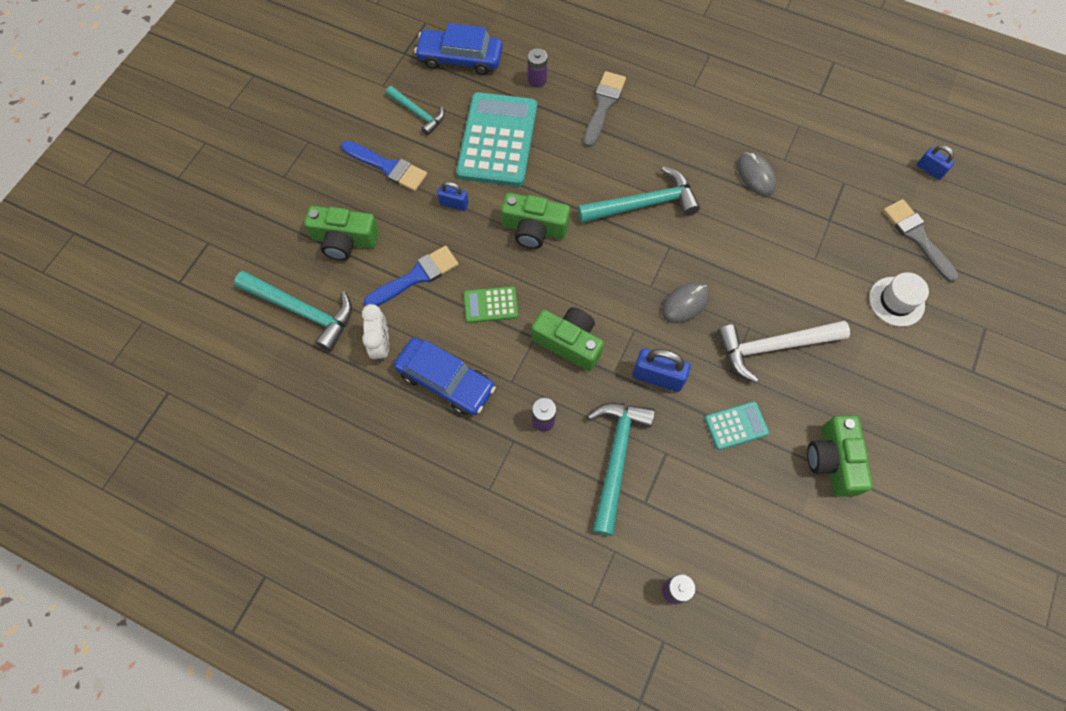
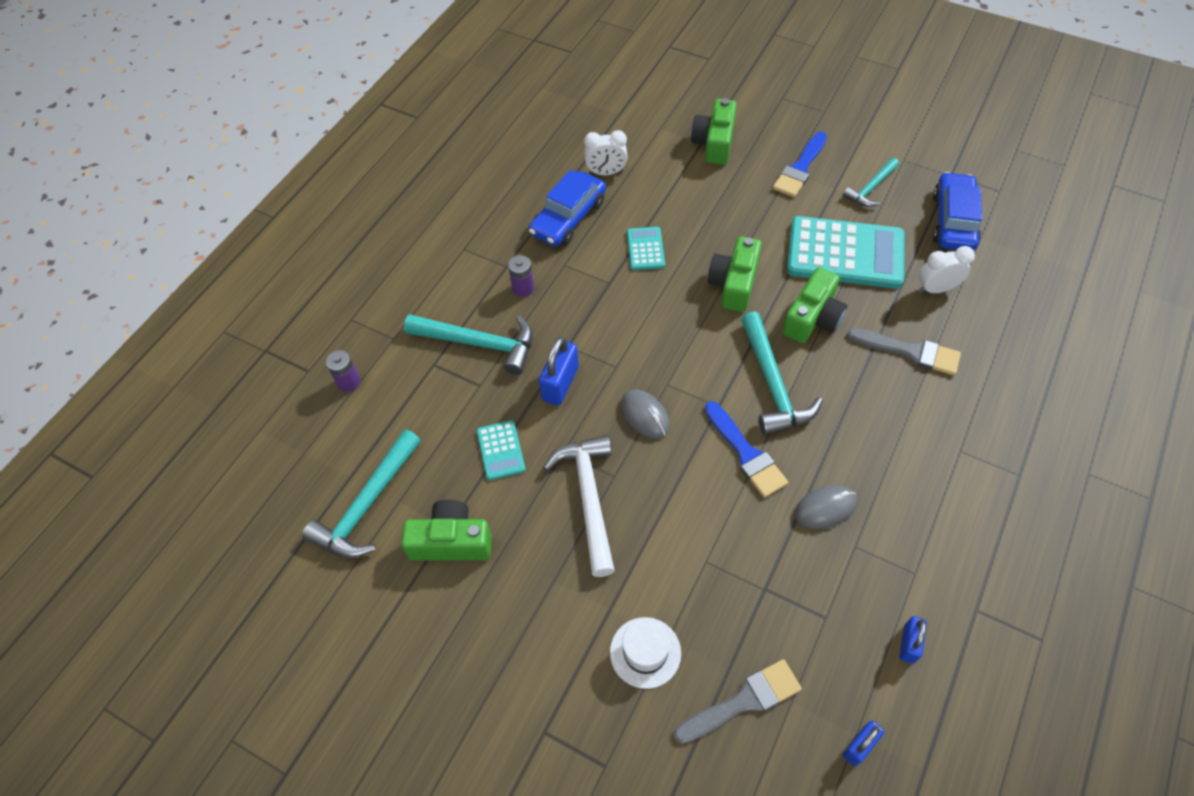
camera: 95 degrees right, 10 degrees down
(302, 310) = (641, 120): turquoise hammer -> turquoise hammer (367, 504)
(416, 276) = (676, 194): blue brush -> blue brush (746, 453)
(454, 204) = (760, 219): blue padlock -> blue padlock (908, 644)
(491, 305) = (645, 249): green calculator -> turquoise calculator
(537, 80) = (936, 289): purple battery -> white clock
(568, 342) = (602, 310): green camera -> green camera (812, 318)

